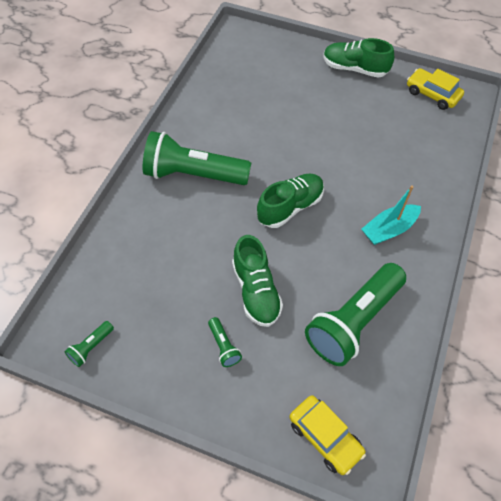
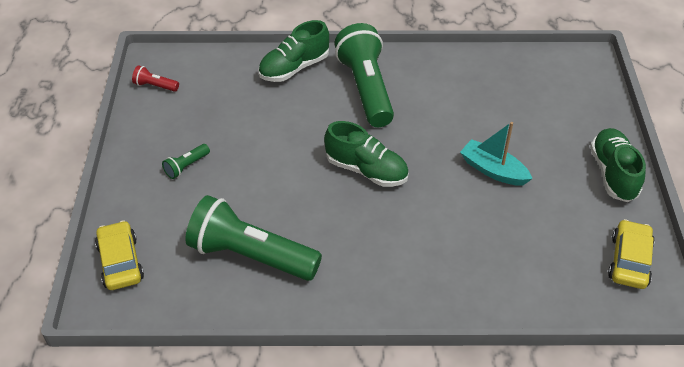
camera: 70 degrees right, 10 degrees down
(91, 347) = (155, 86): green flashlight -> red flashlight
(256, 291) = (253, 172): green shoe -> green shoe (294, 68)
(325, 437) = (120, 262): yellow car -> yellow car turned 135 degrees clockwise
(389, 230) = (382, 260): turquoise boat -> turquoise boat (493, 170)

